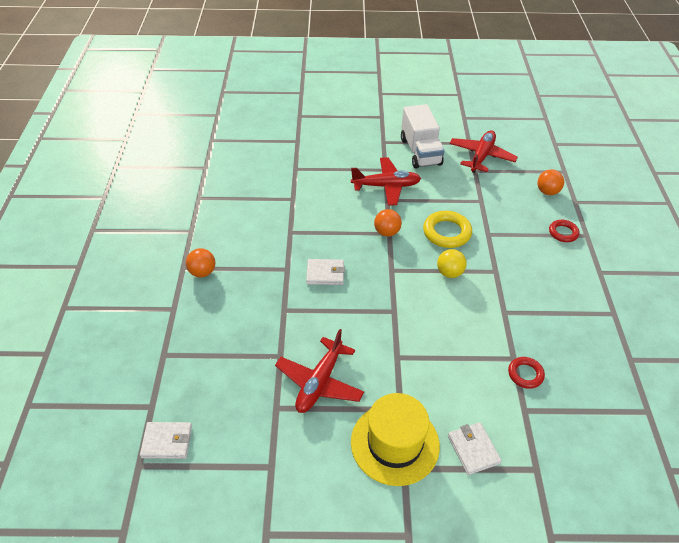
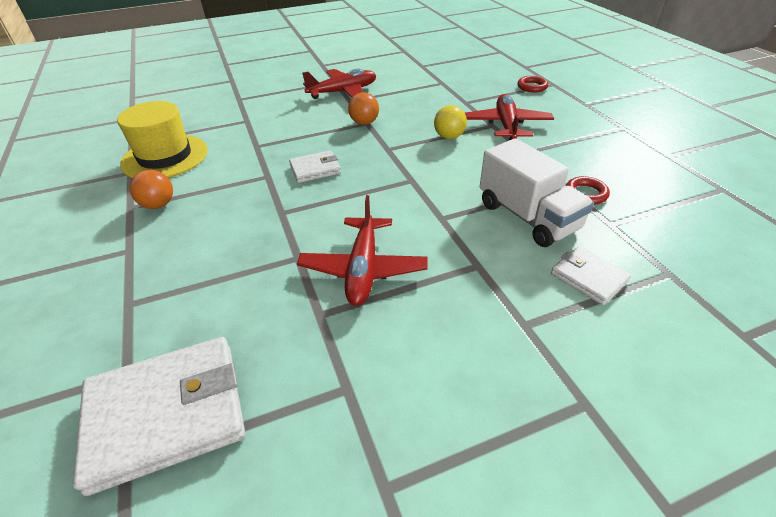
camera: 20 degrees left, 5 degrees down
(167, 442) = (166, 414): white wallet -> white wallet, size x1.90
(395, 443) = (495, 302): yellow hat -> yellow hat (165, 157)
(420, 152) = (362, 64): white truck -> white truck (527, 217)
(447, 232) = (425, 110): yellow ring -> none
(481, 156) = (421, 56): red plane -> red plane (506, 126)
(547, 192) = (496, 65): orange ball -> none

